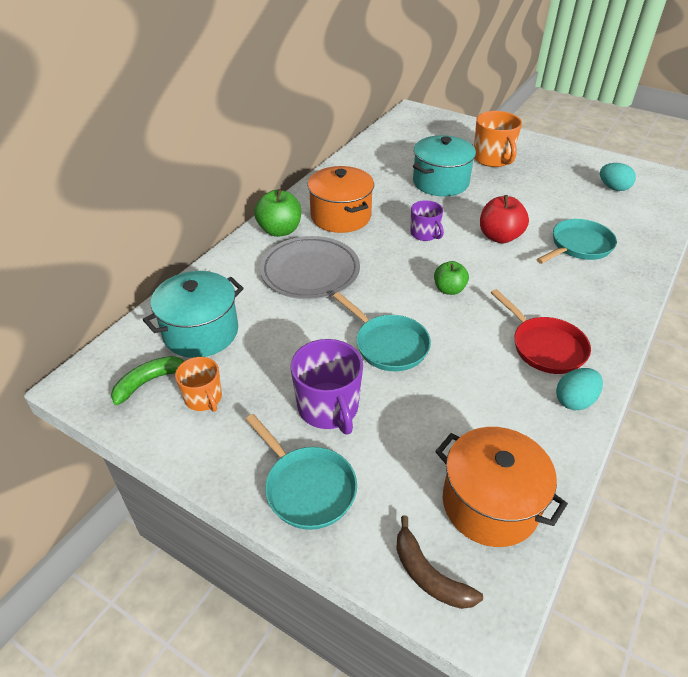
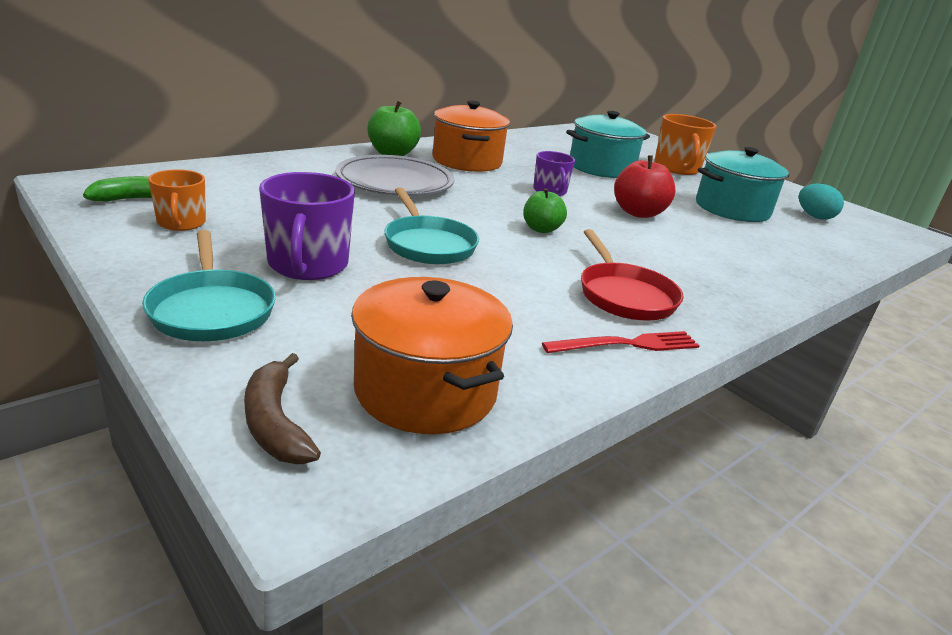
camera: 15 degrees right, 15 degrees down
(201, 332) = (234, 186): turquoise pot -> turquoise pot (732, 209)
(574, 400) = (627, 344): turquoise egg -> red fork
(578, 246) = (734, 241): turquoise pan -> none

